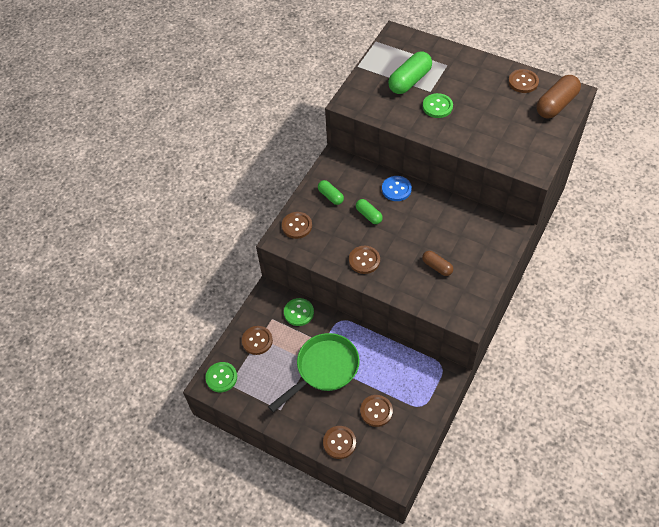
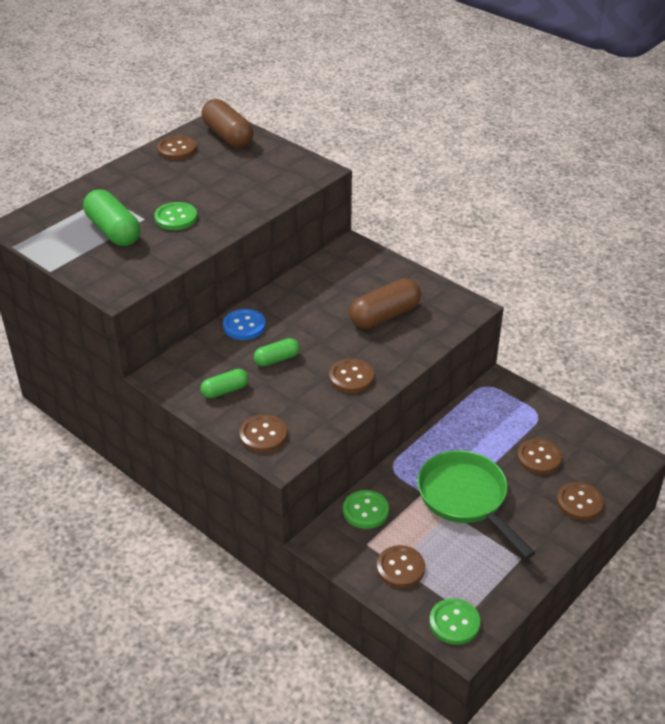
camera: 80 degrees left, 15 degrees down
(437, 267) = (385, 316): brown capsule -> brown capsule, size x1.75

